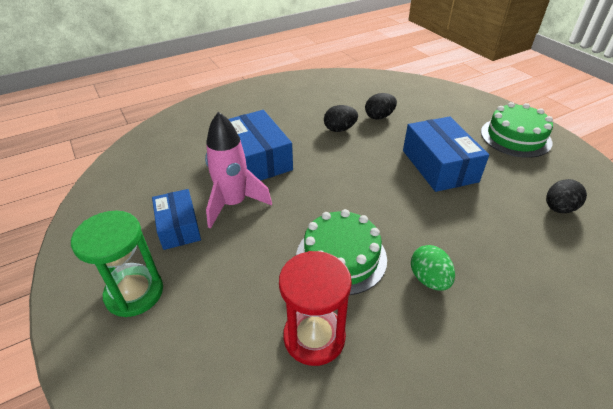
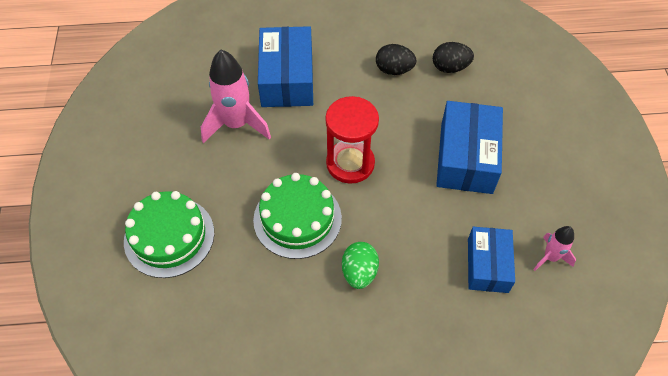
camera: 25 degrees right, 15 degrees up
(134, 293) = (116, 181): green hourglass -> none
(179, 227) = (178, 131): blue box -> blue box (487, 265)
(314, 337) = (231, 279): red hourglass -> red hourglass (350, 163)
(515, 137) = (586, 153): green cake -> green cake (169, 236)
(558, 208) = (550, 257): black egg -> pink rocket

